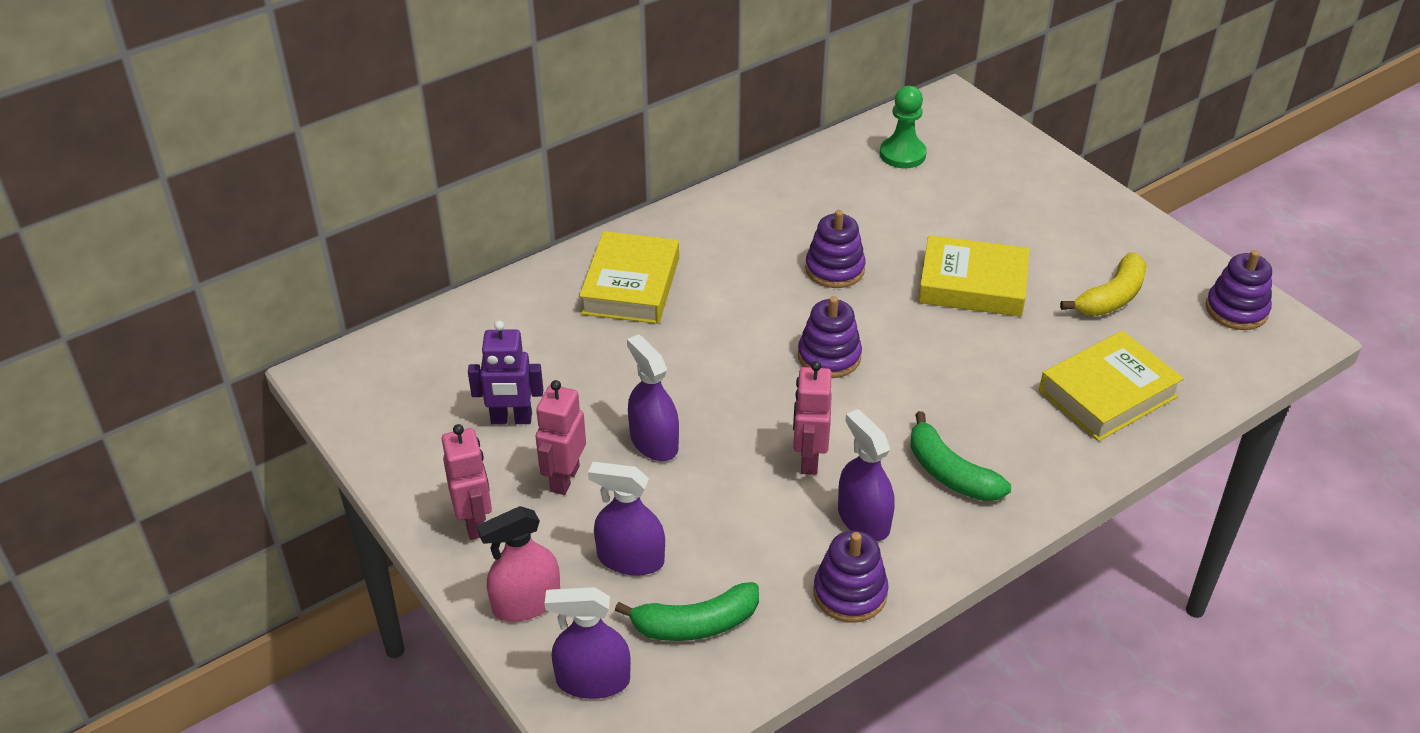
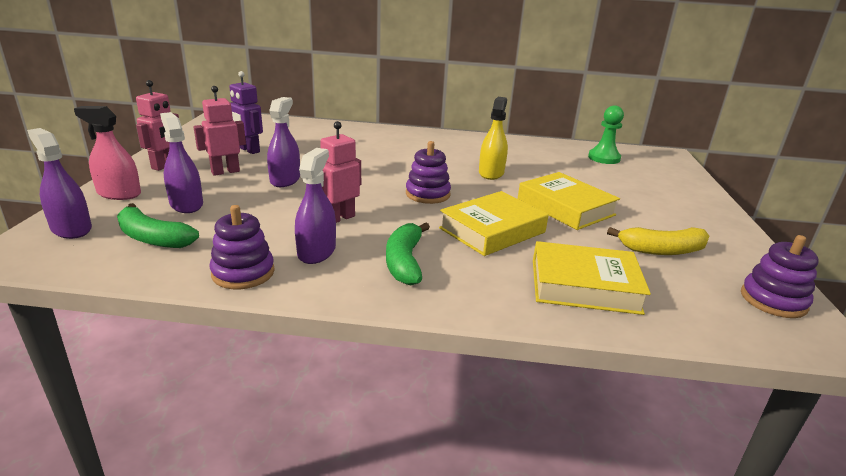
camera: 40 degrees right, 15 degrees down
(630, 286) = (381, 141): yellow book -> yellow book (492, 230)
(834, 269) = (491, 173): purple stacking toy -> yellow spray bottle

